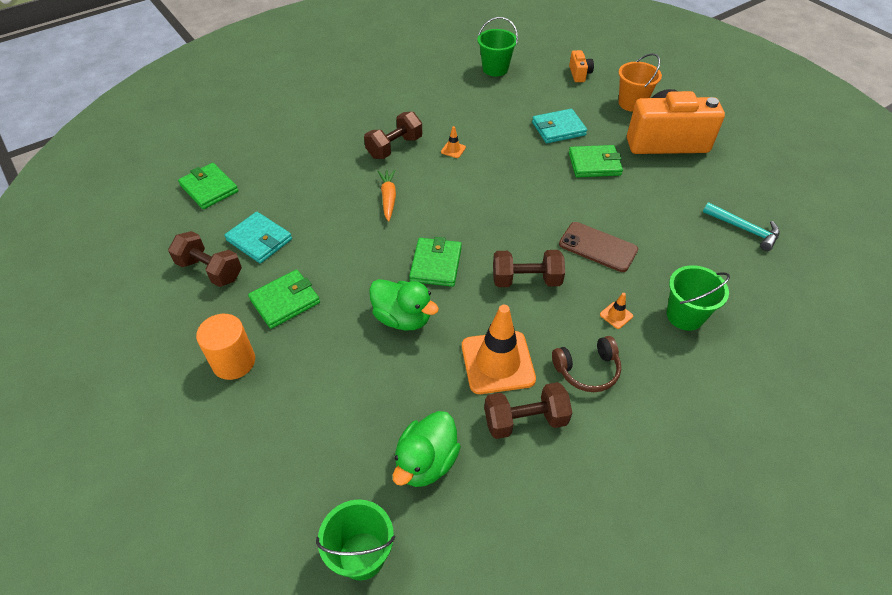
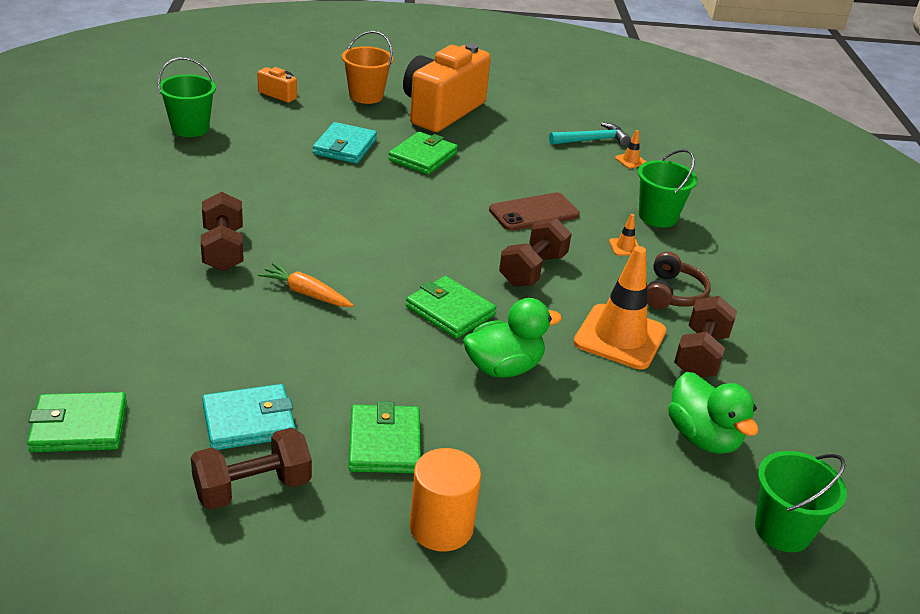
camera: 60 degrees left, 15 degrees down
(453, 150) = (286, 216): orange traffic cone -> orange traffic cone (630, 161)

